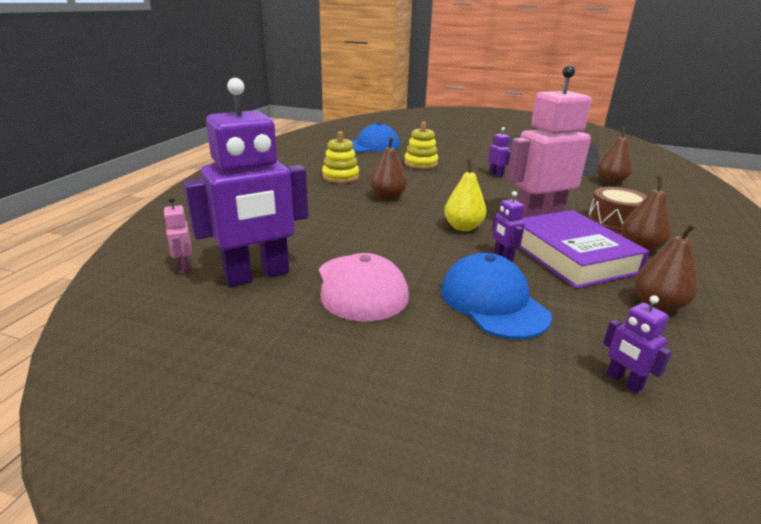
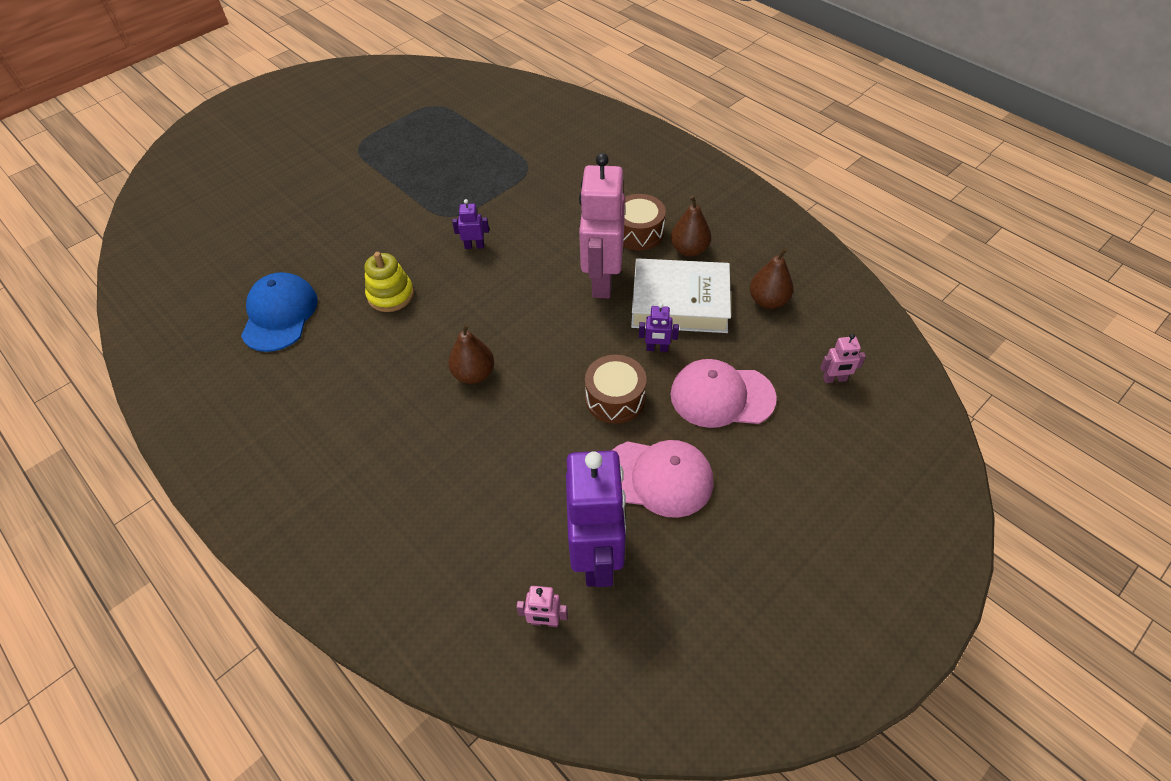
camera: 60 degrees left, 25 degrees up
(340, 177) = (378, 395): yellow stacking toy -> none
(425, 249) = (615, 398): none -> brown drum
(463, 227) = (586, 346): yellow pear -> none
(493, 302) = (721, 396): blue cap -> pink cap
(571, 256) = (680, 302): purple book -> white book
(610, 182) = (554, 171): brown pear -> none
(623, 381) = (834, 379): purple robot -> pink robot

